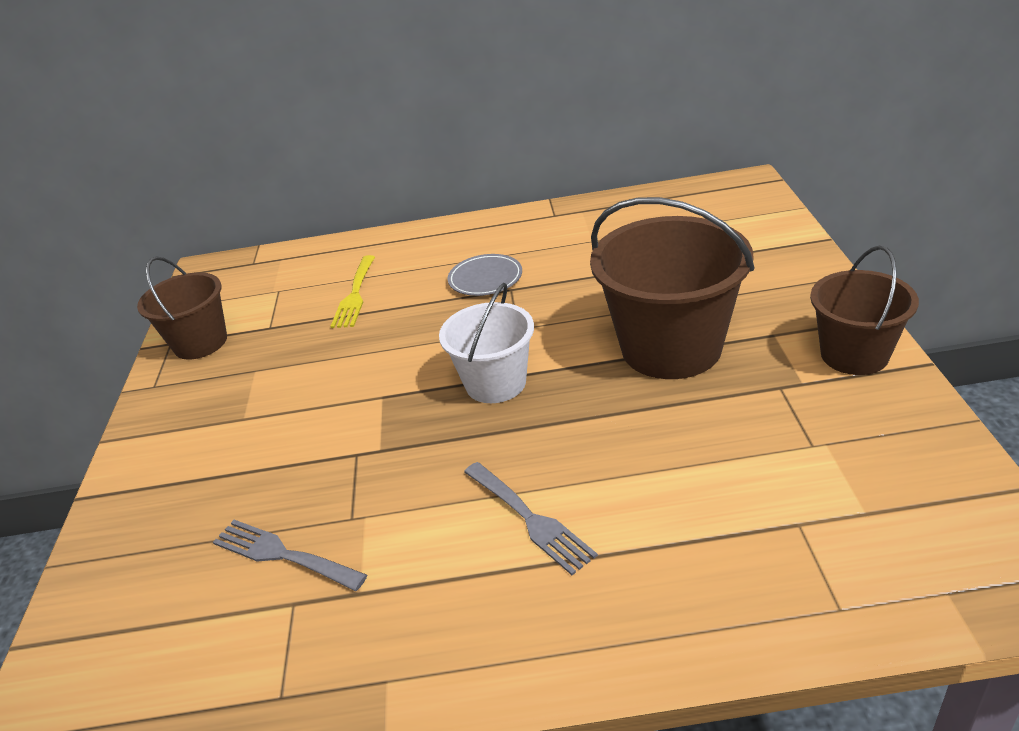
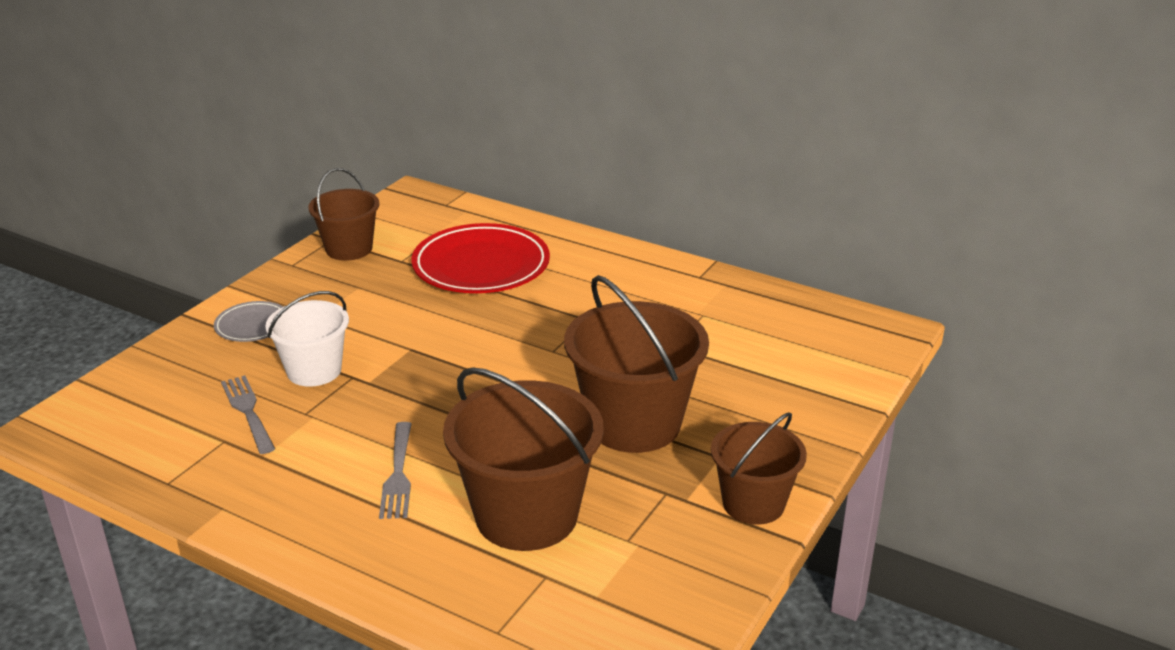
camera: 30 degrees right, 5 degrees down
(355, 294) = (481, 266): yellow fork -> red plate
(485, 279) = (581, 301): grey plate -> grey plate (252, 325)
(495, 383) = (488, 380): white bucket -> white bucket (314, 371)
(701, 480) = (526, 515): none -> brown bucket

